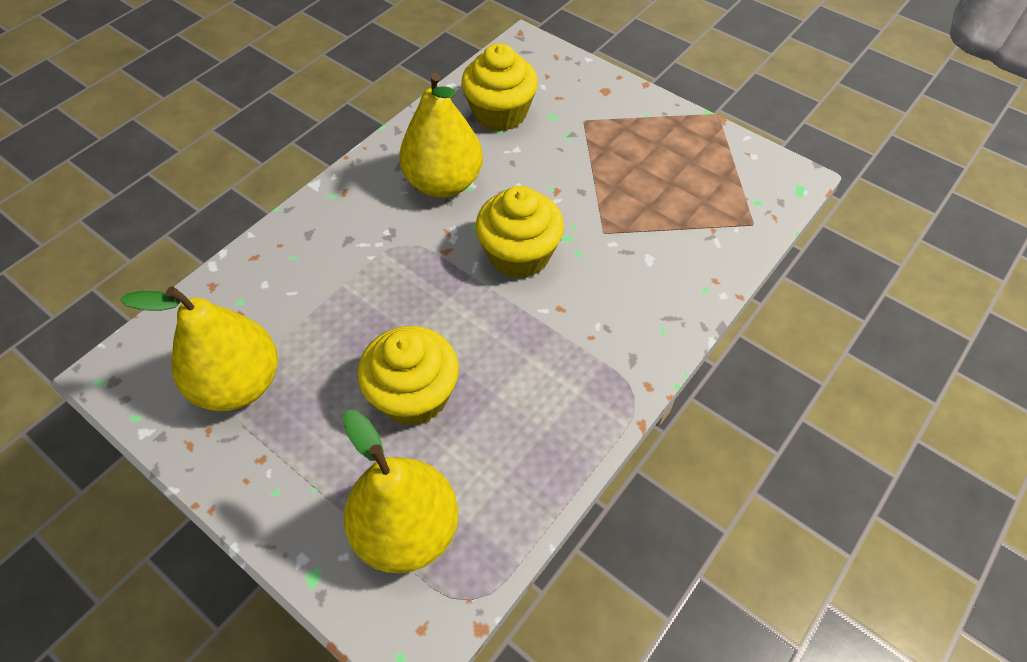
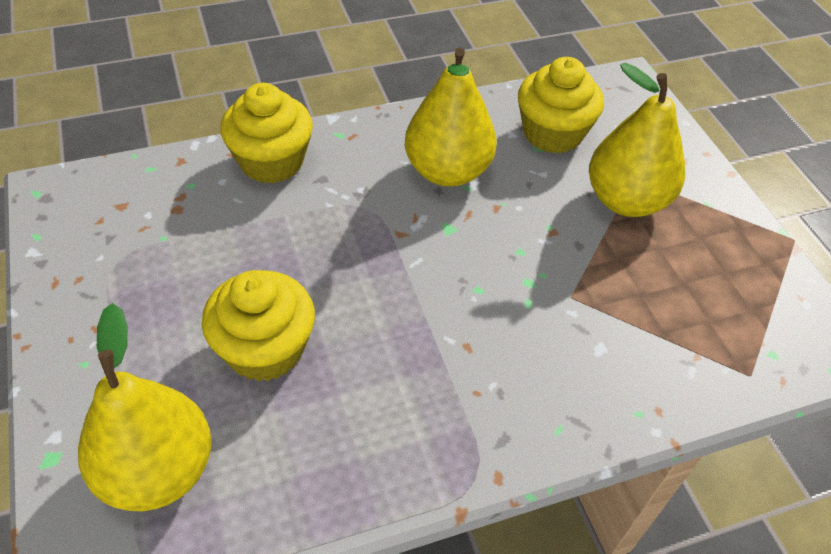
camera: 30 degrees right, 5 degrees down
(238, 384) = (132, 253): yellow pear -> yellow pear (626, 200)
(519, 254) = (467, 273): yellow cupcake -> yellow cupcake (271, 161)

